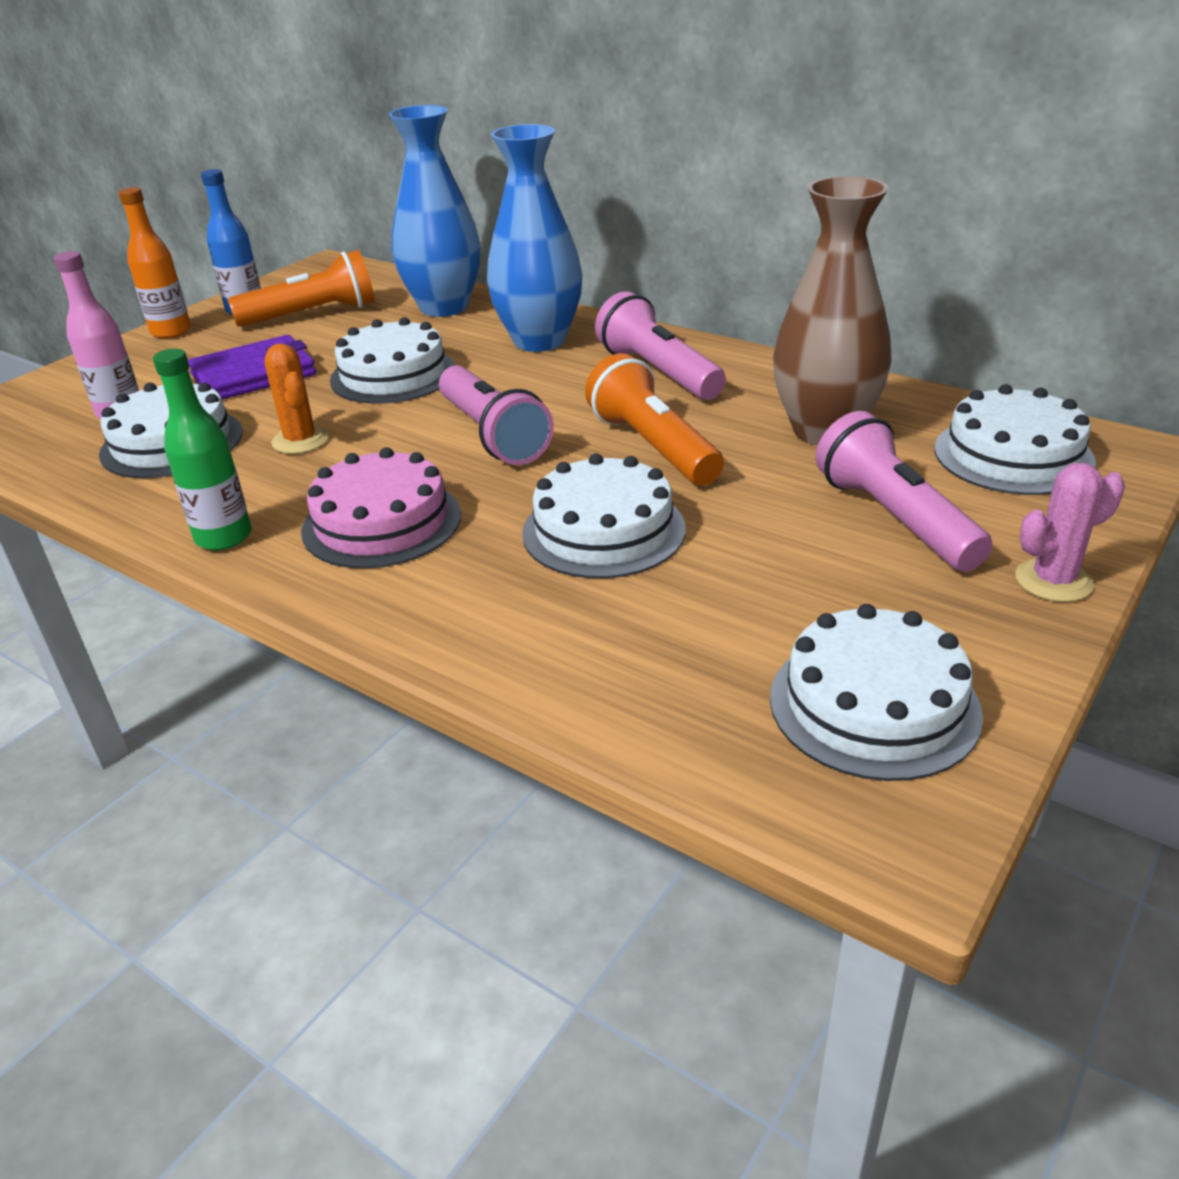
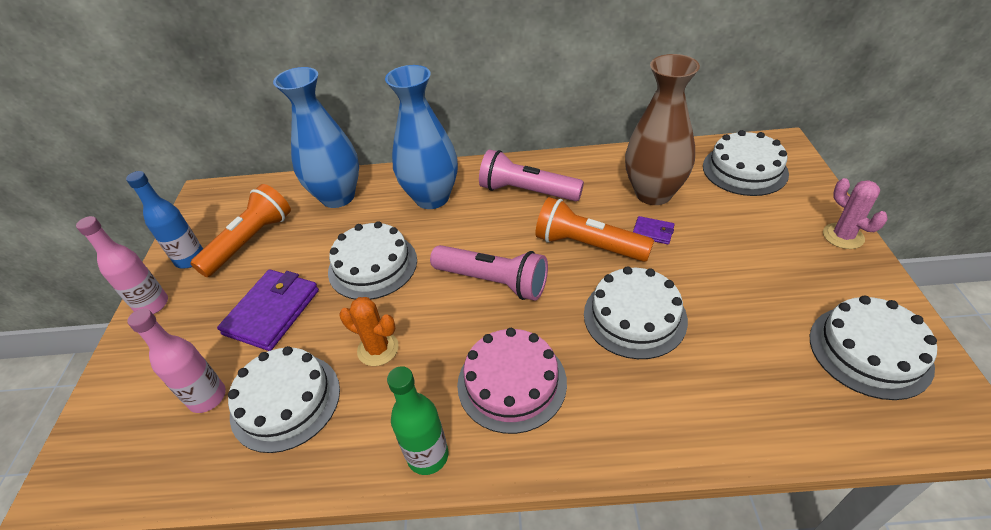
camera: 35 degrees left, 10 degrees up
(171, 332) = (152, 305): orange bottle -> pink bottle
(759, 466) = (653, 232): none -> purple wallet
(895, 519) = (747, 234): pink flashlight -> none
(1053, 581) = (843, 236): pink cactus -> pink cactus turned 60 degrees counterclockwise

